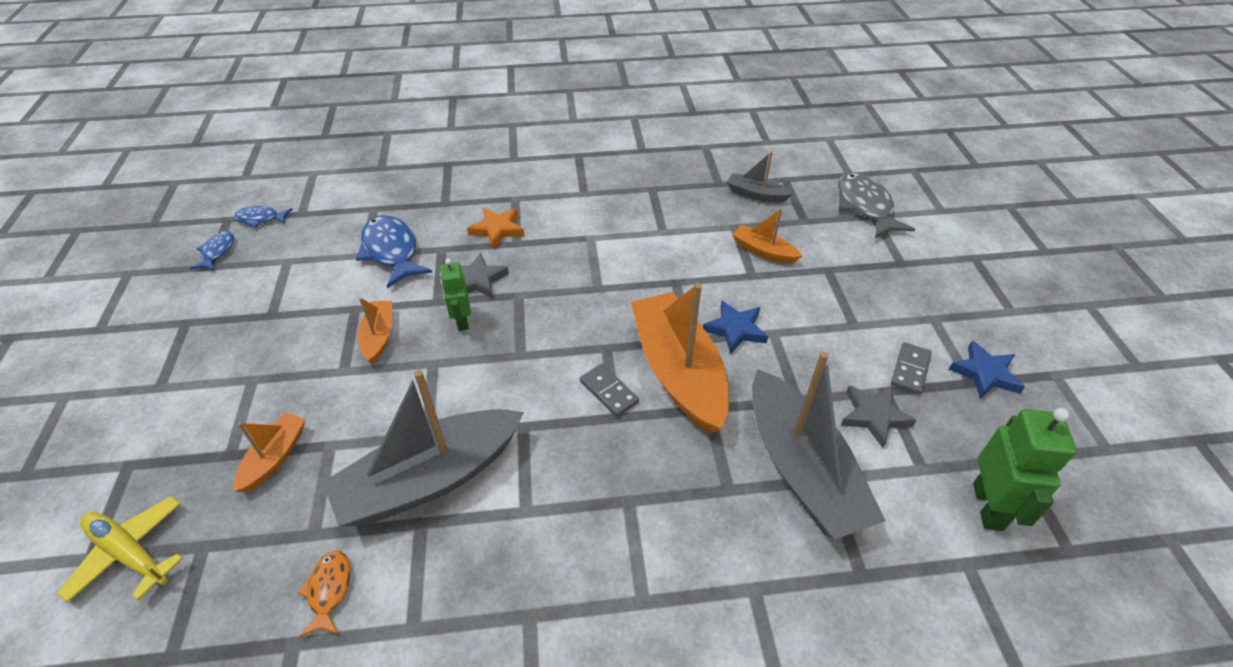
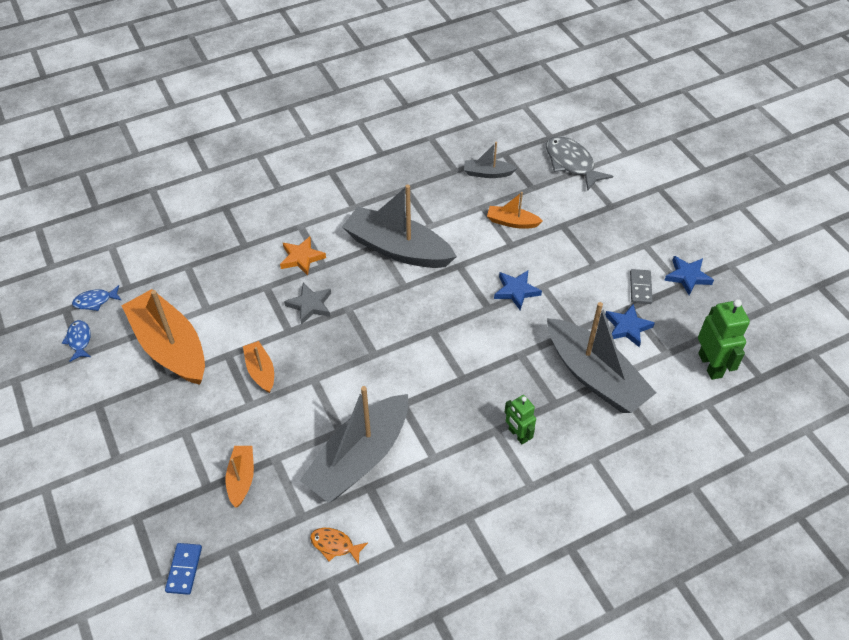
camera: 20 degrees left, 5 degrees up
(130, 553) = (184, 569): yellow plane -> blue domino
(329, 590) = (335, 545): orange fish -> orange fish turned 45 degrees counterclockwise
(392, 251) = (227, 300): blue fish -> none
(462, 321) = (316, 341): green robot -> green robot (518, 435)
(608, 392) = (449, 362): grey domino -> none
(610, 246) = (397, 249): none -> grey boat
(678, 371) = (490, 334): orange boat -> orange boat (170, 347)
(874, 416) = (627, 327): grey star -> blue star

